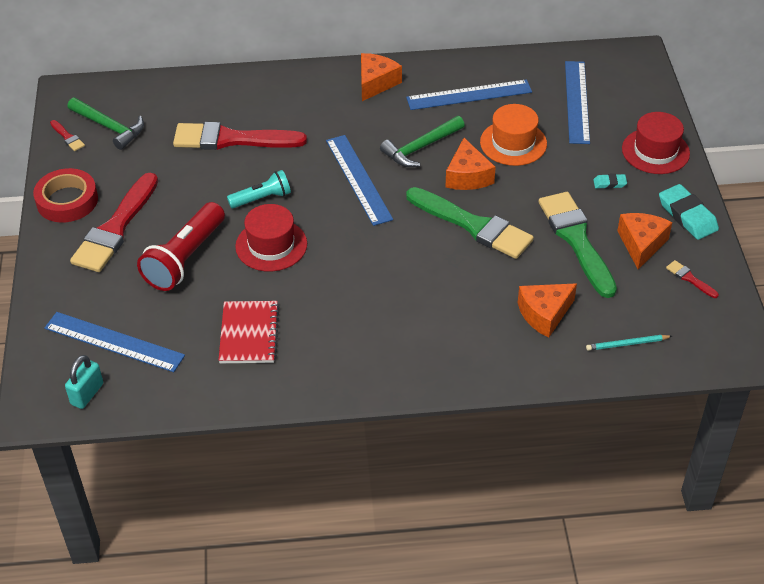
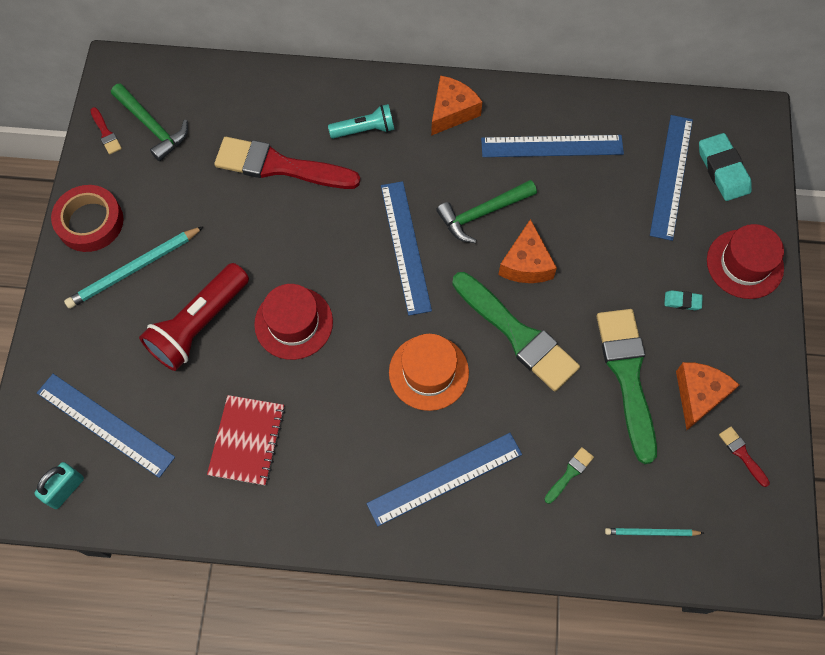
camera: 10 degrees right, 20 degrees up
(115, 228) = (134, 269): red brush -> turquoise pencil
(262, 198) = (296, 255): turquoise flashlight -> turquoise flashlight (365, 130)
(435, 334) = (445, 478): none -> blue ruler
(513, 143) = (586, 224): orange hat -> orange hat (428, 372)
(544, 314) = (569, 473): orange cheese -> green brush
(687, 215) = (760, 363): turquoise eraser -> turquoise eraser (723, 170)

